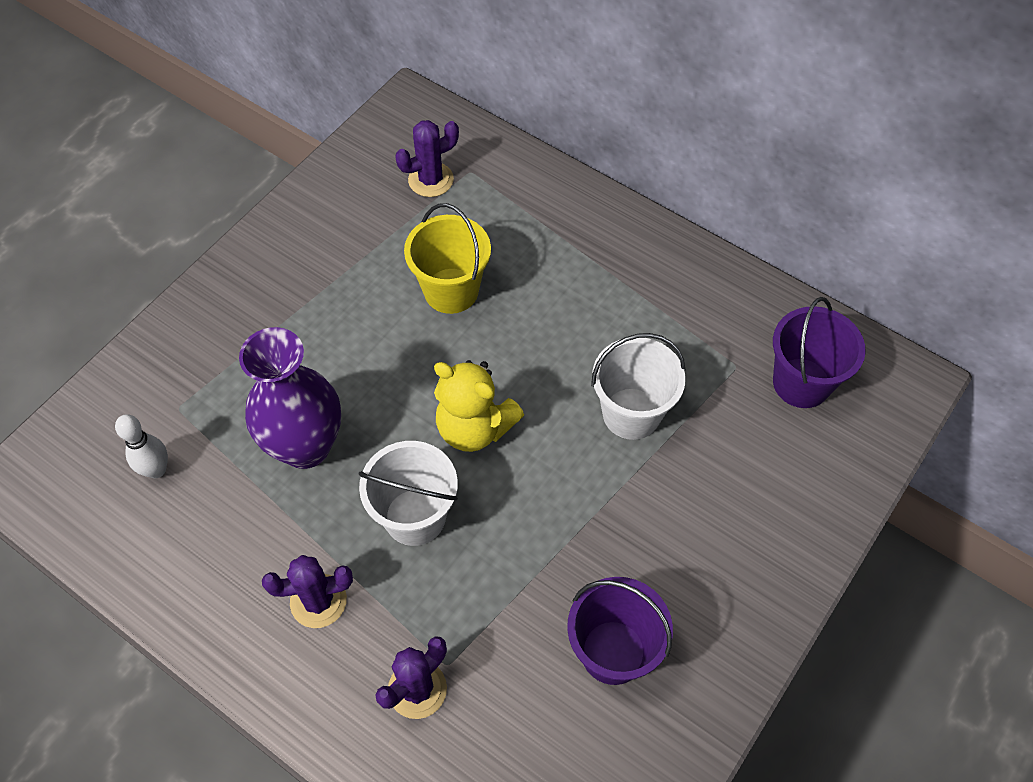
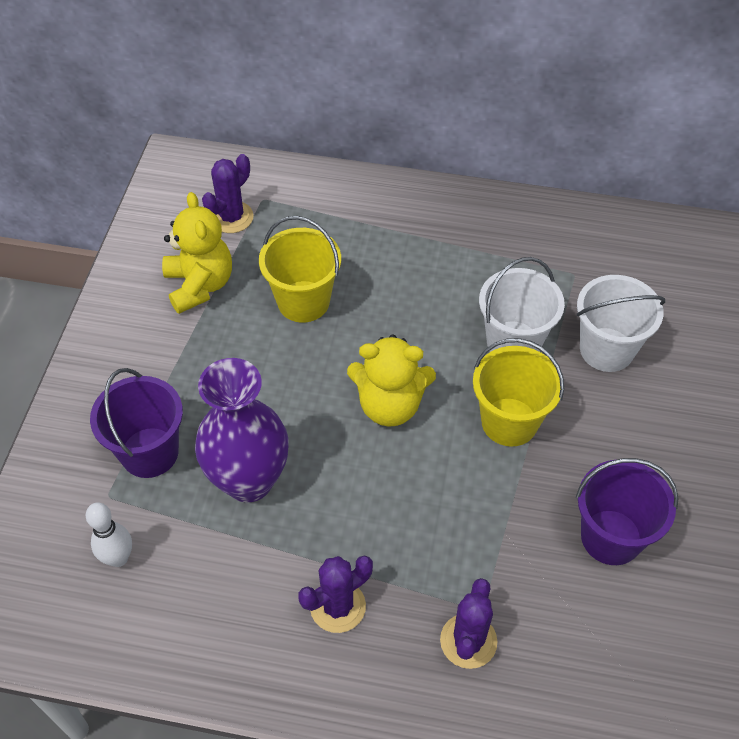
camera: 25 degrees left, 5 degrees down
(364, 237) = (200, 285): none -> yellow teddy bear
(415, 517) = (382, 499): white bucket -> white bucket (606, 349)
(580, 492) = (509, 422): none -> yellow bucket
(801, 383) = (631, 268): purple bucket -> purple bucket (149, 452)

